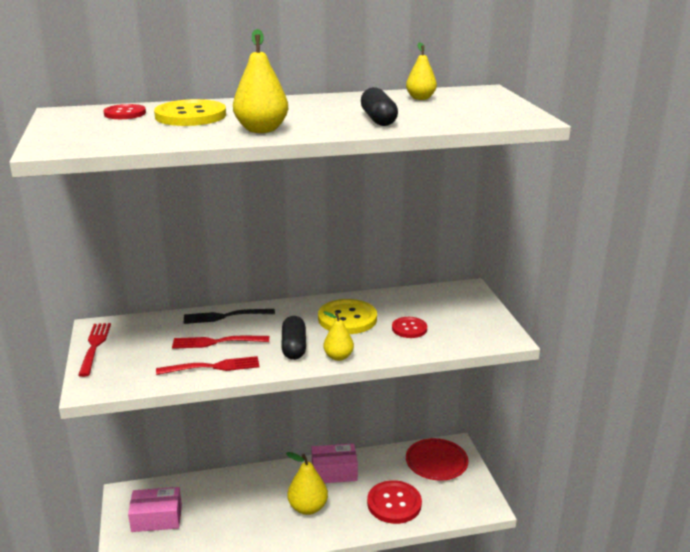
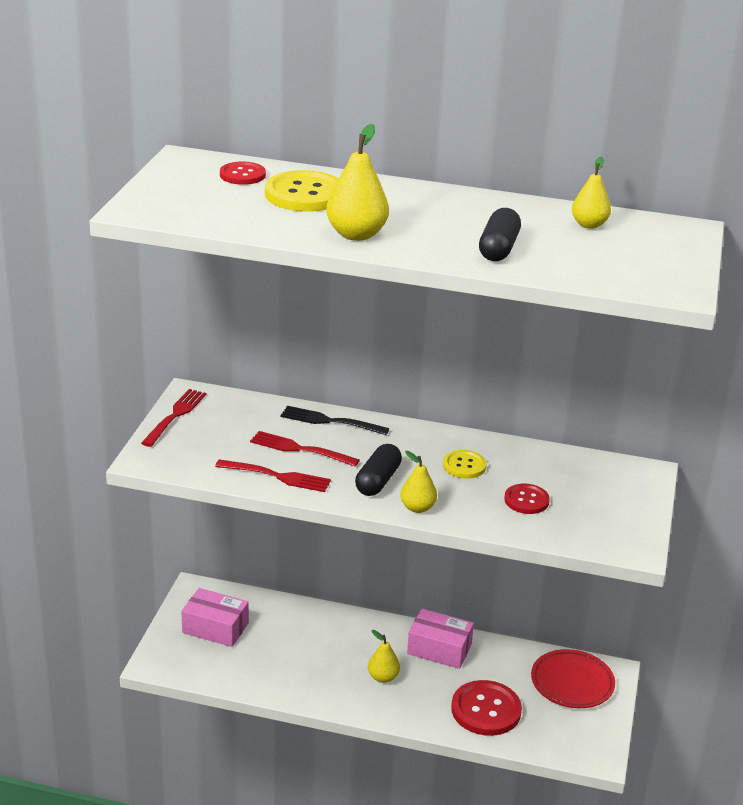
camera: 25 degrees right, 5 degrees up
(308, 507) = (383, 677): yellow pear -> yellow pear, size x0.64
(347, 318) = (464, 466): yellow button -> yellow button, size x0.58

